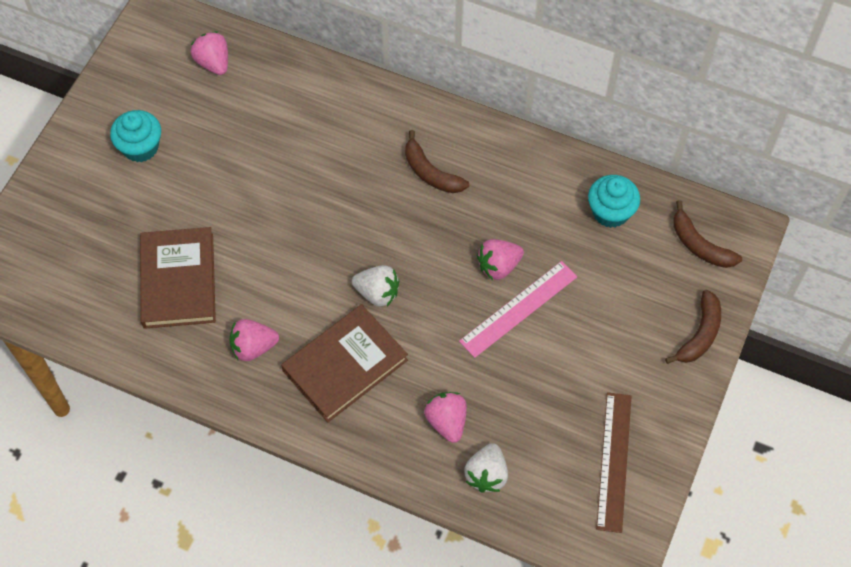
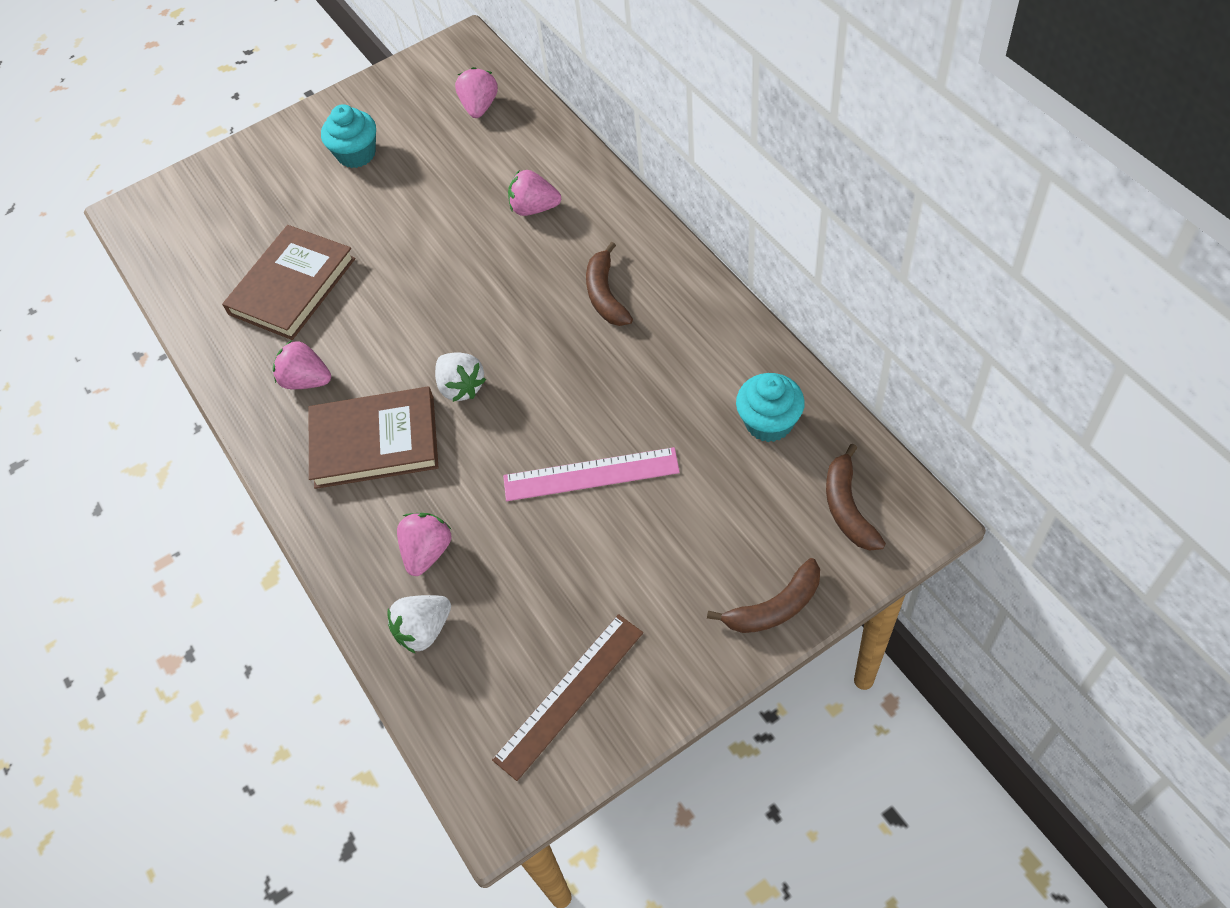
camera: 40 degrees right, 5 degrees down
(498, 266) = (603, 420): pink strawberry -> pink strawberry (534, 208)

